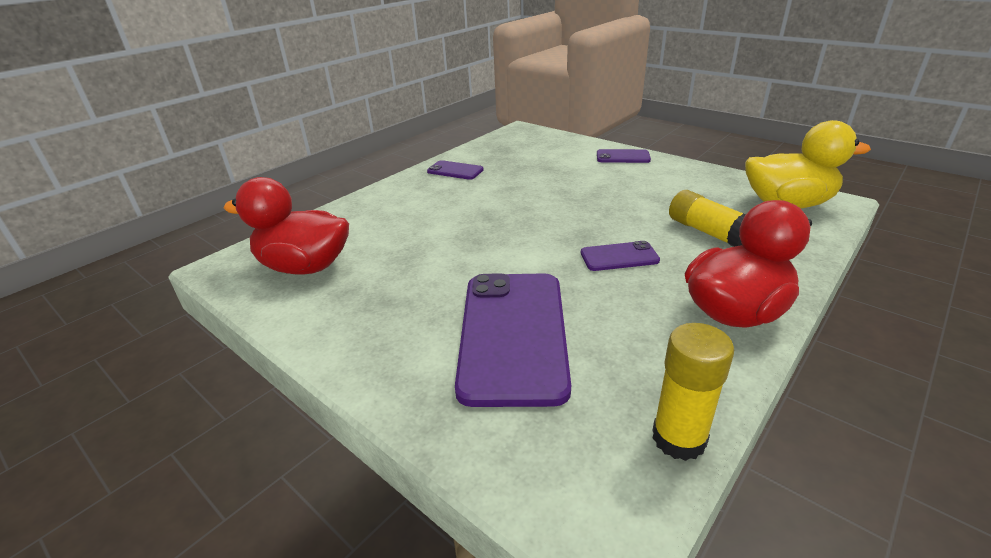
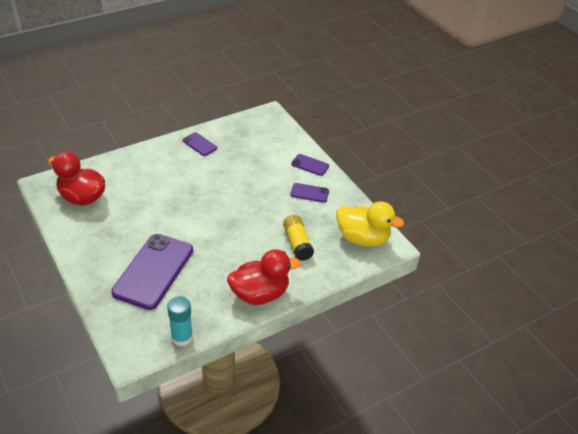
camera: 15 degrees right, 10 degrees up
(619, 257) = (237, 244): purple phone -> purple phone (309, 193)
(679, 438) = (182, 337): yellow glue stick -> turquoise glue stick

